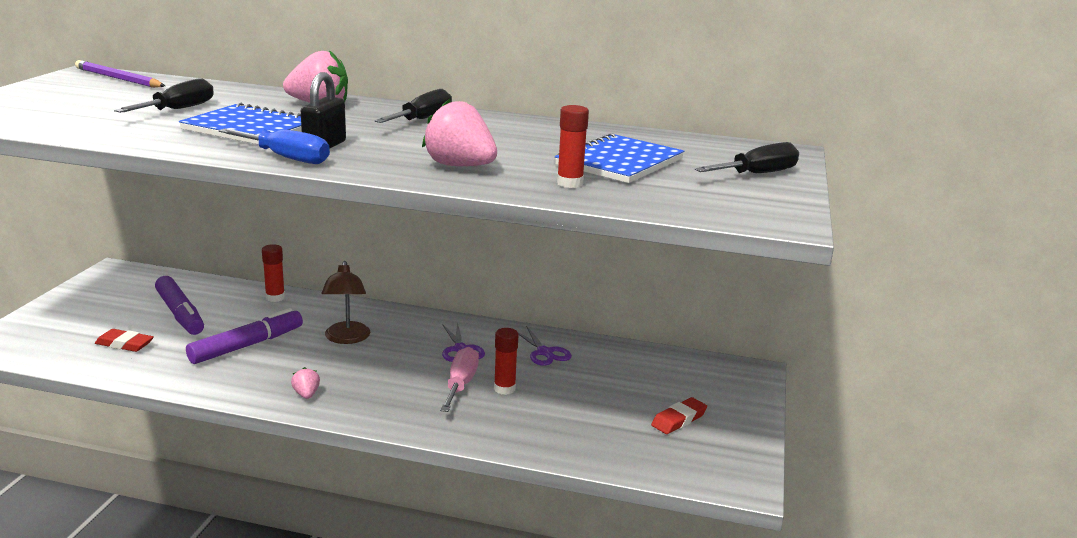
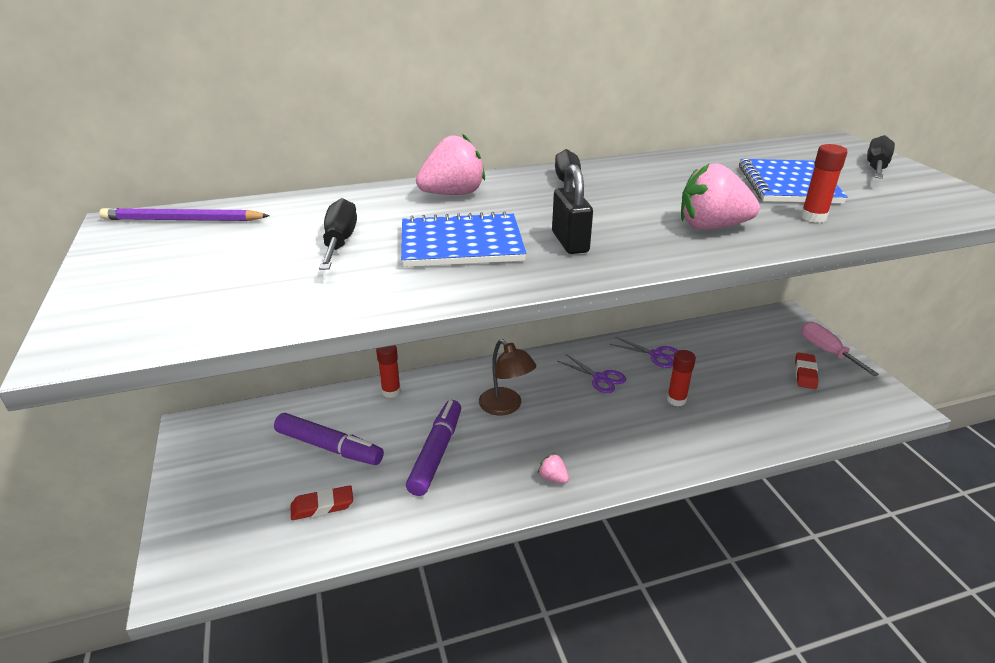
camera: 30 degrees left, 10 degrees up
(286, 158) = (574, 269): blue screwdriver -> none
(460, 384) = (644, 410): pink screwdriver -> pink screwdriver (827, 351)

